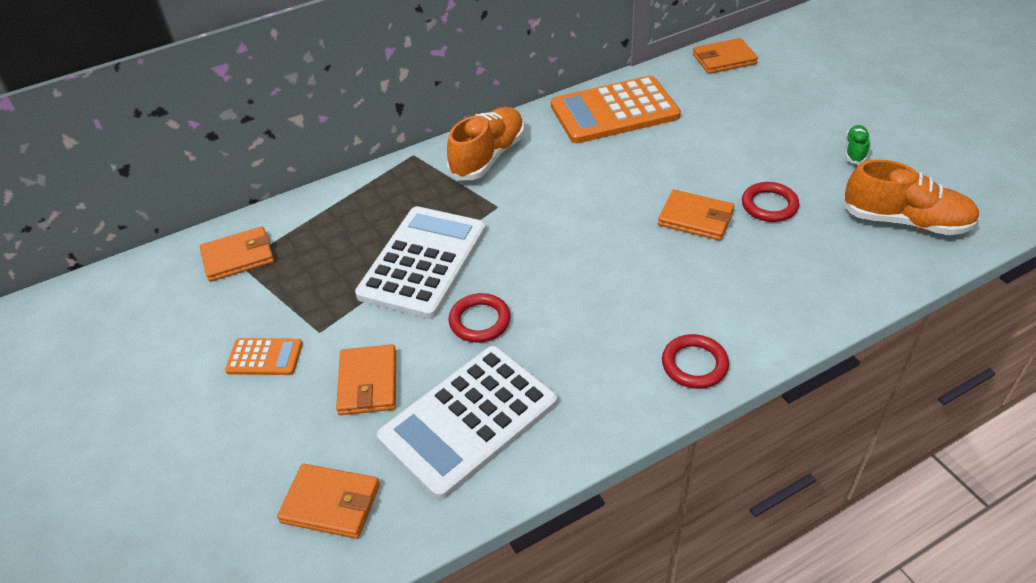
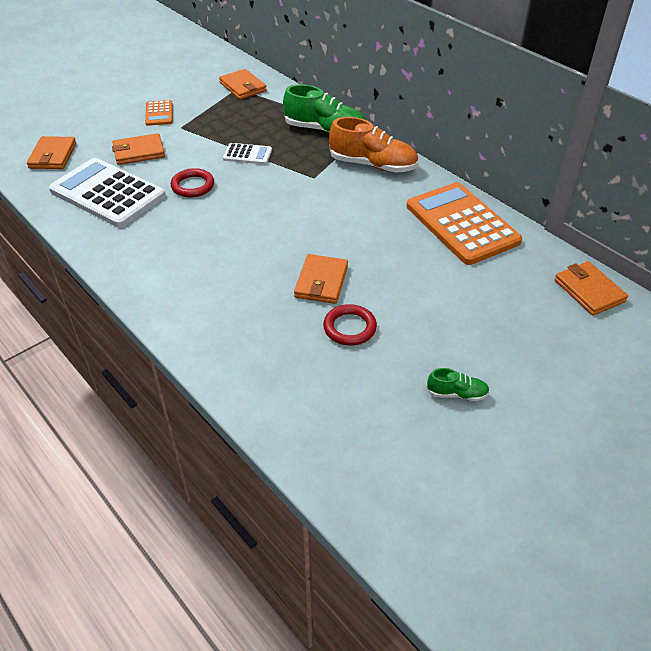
camera: 75 degrees right, 0 degrees up
(396, 187) = (325, 130): none -> green shoe
(423, 262) = (247, 154): white calculator -> white calculator, size x0.46
(694, 364) = (153, 288): red ring -> none
(905, 221) = (347, 428): orange shoe -> none

